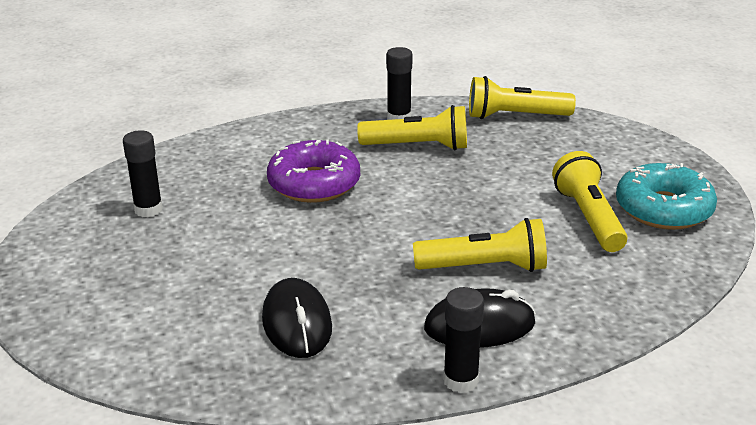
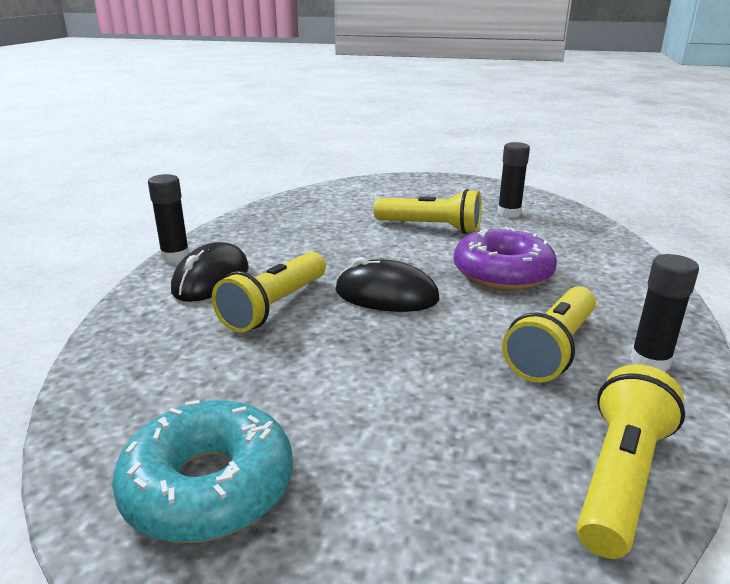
camera: 120 degrees right, 5 degrees down
(296, 323) = (309, 227): black mouse -> black mouse (386, 295)
(589, 218) = (271, 404): yellow flashlight -> yellow flashlight (430, 227)

